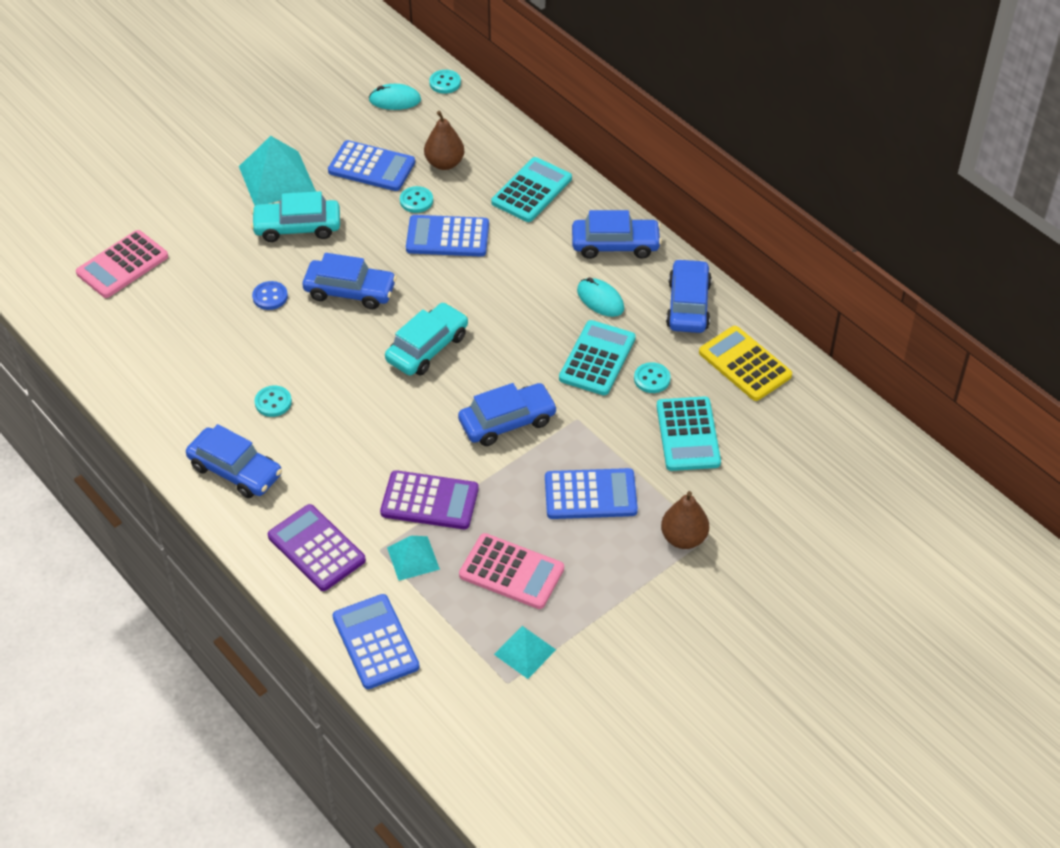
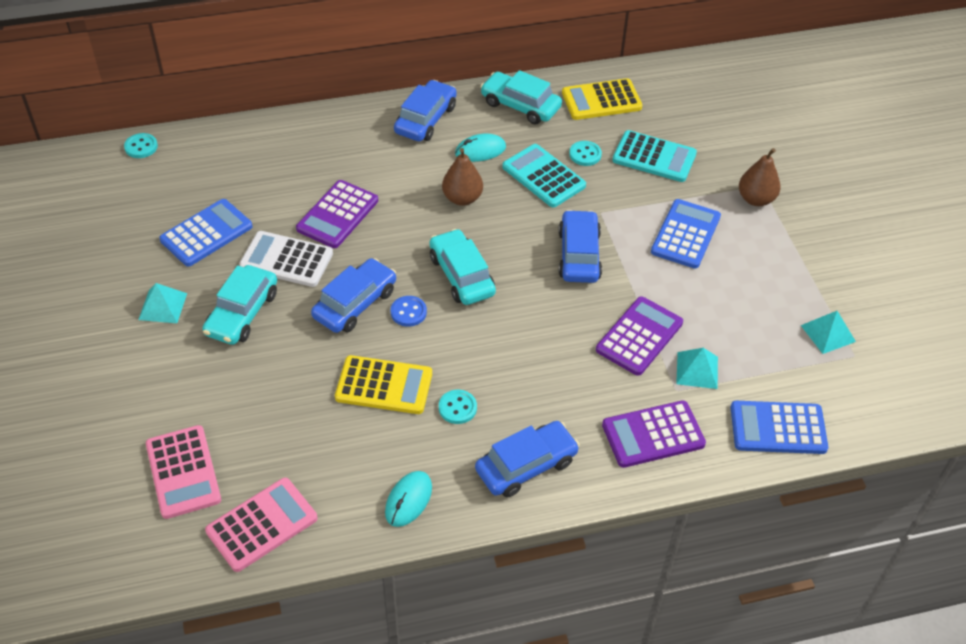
camera: 65 degrees left, 0 degrees up
(270, 297) = (319, 365): blue button -> blue button (408, 312)
(270, 346) = (384, 386): none -> yellow calculator
(277, 178) = (162, 306): turquoise pyramid -> turquoise pyramid, size x0.57
(373, 228) = (286, 260): none -> white calculator
(395, 100) = (132, 187): turquoise mouse -> turquoise mouse (408, 500)
(416, 201) = (276, 219): turquoise button -> none
(444, 163) = (244, 184): brown pear -> brown pear (462, 198)
(447, 237) = (337, 215): blue calculator -> purple calculator
(511, 572) = (742, 311): pink calculator -> pink calculator (262, 525)
(531, 191) = (324, 143): turquoise calculator -> none
(688, 305) = (520, 105): blue car -> turquoise car

